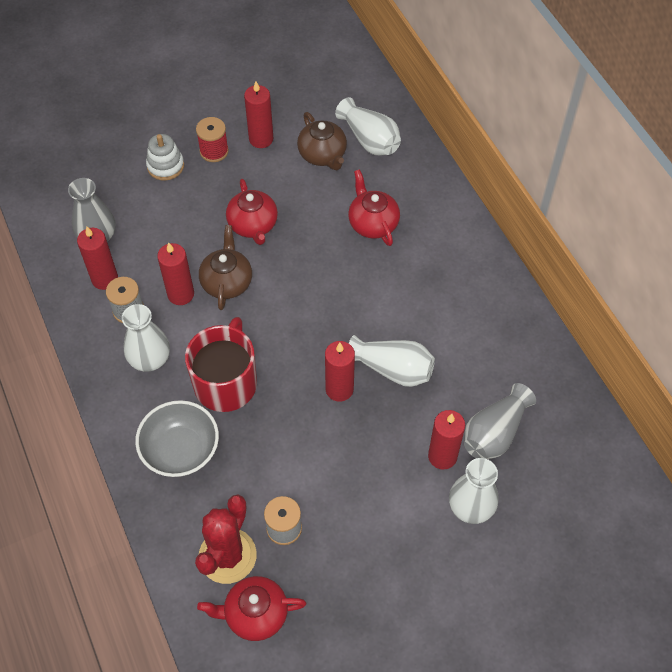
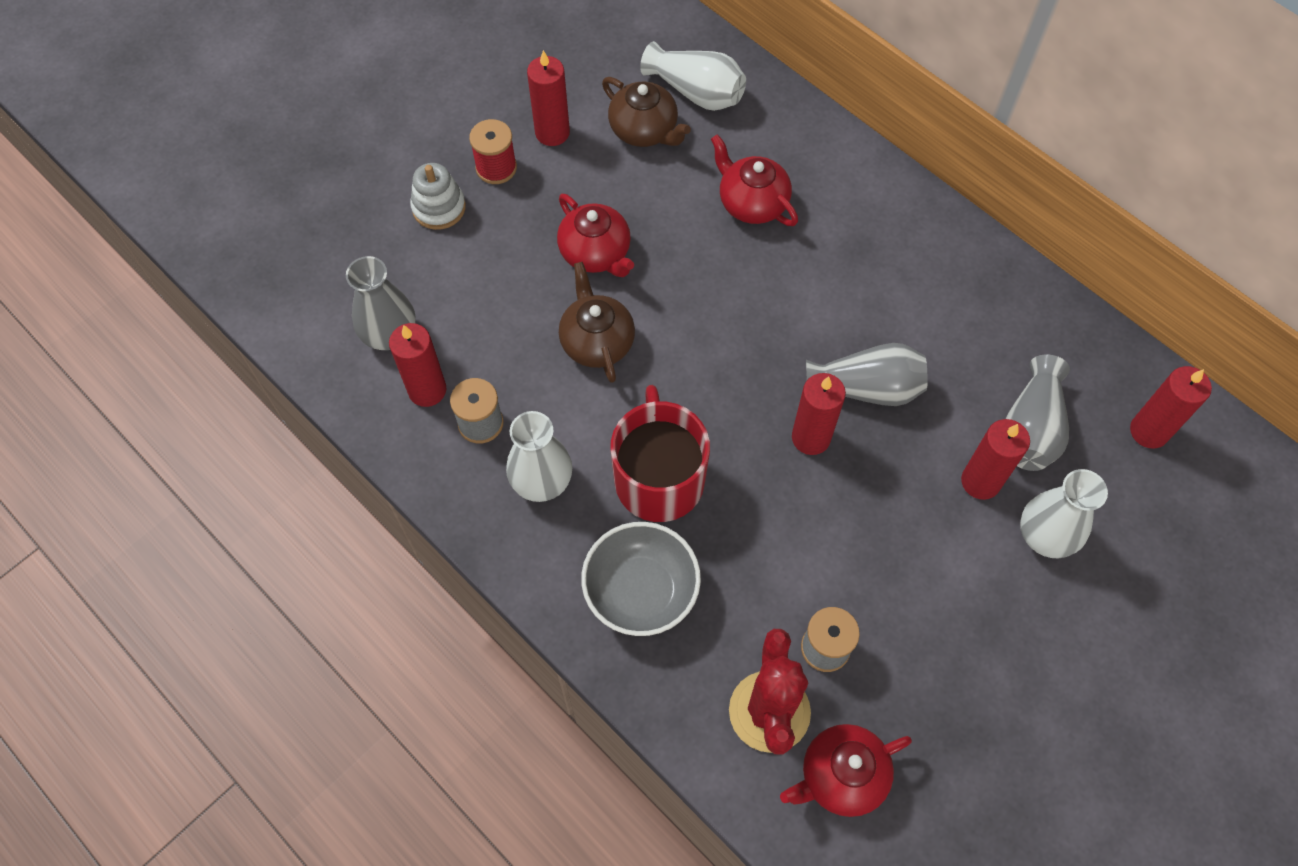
camera: 20 degrees left, 5 degrees up
(181, 294) = (542, 378): red candle -> red candle (1149, 431)
(393, 369) = (866, 388): white vase -> grey vase

